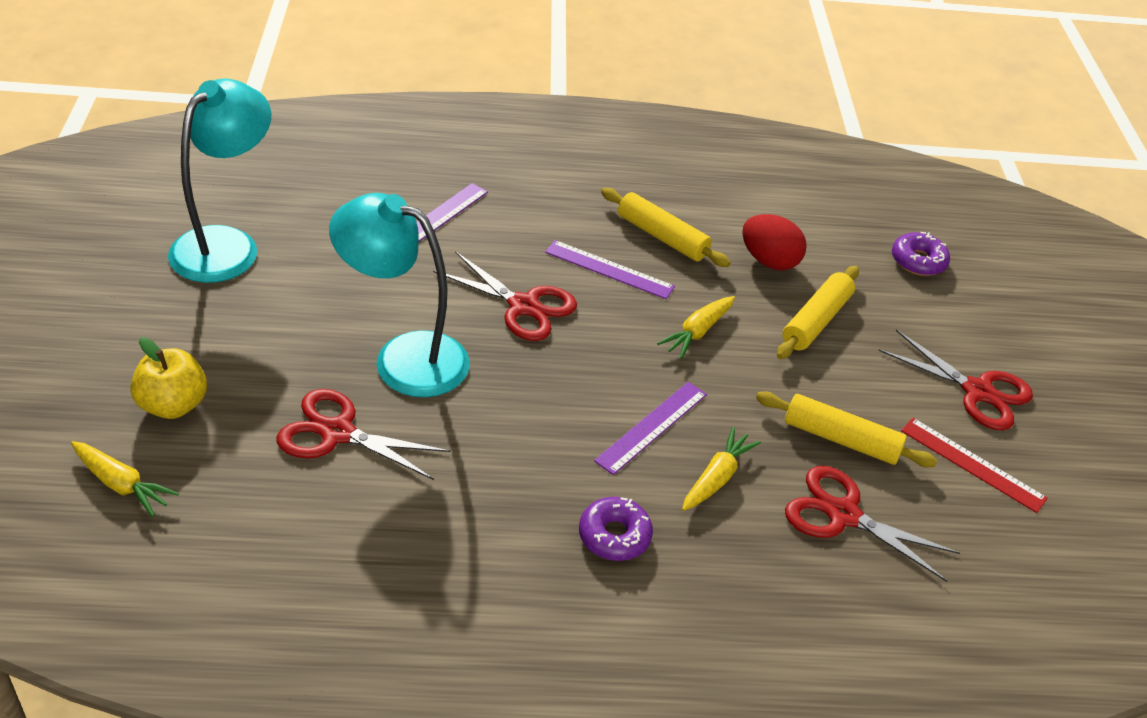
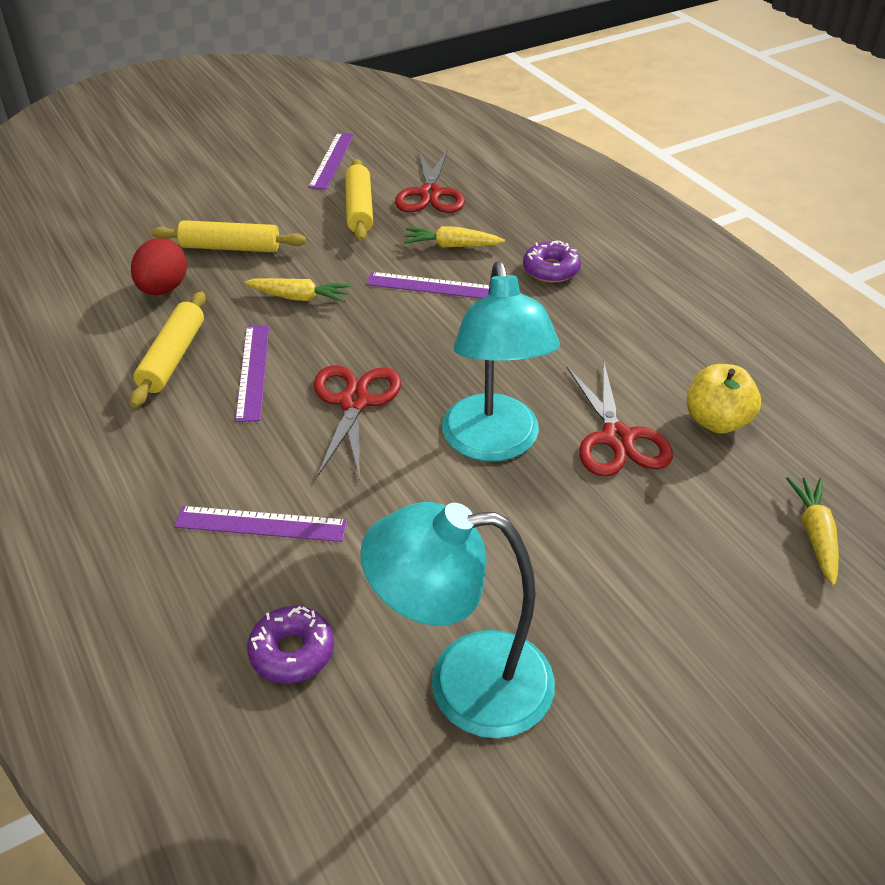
camera: 115 degrees left, 0 degrees up
(173, 405) = (709, 562): yellow apple -> yellow apple (716, 421)
(918, 261) = (102, 219): purple donut -> purple donut (292, 651)
(972, 464) = (331, 160): red ruler -> purple ruler
(977, 391) = (253, 170): red scissors -> none

